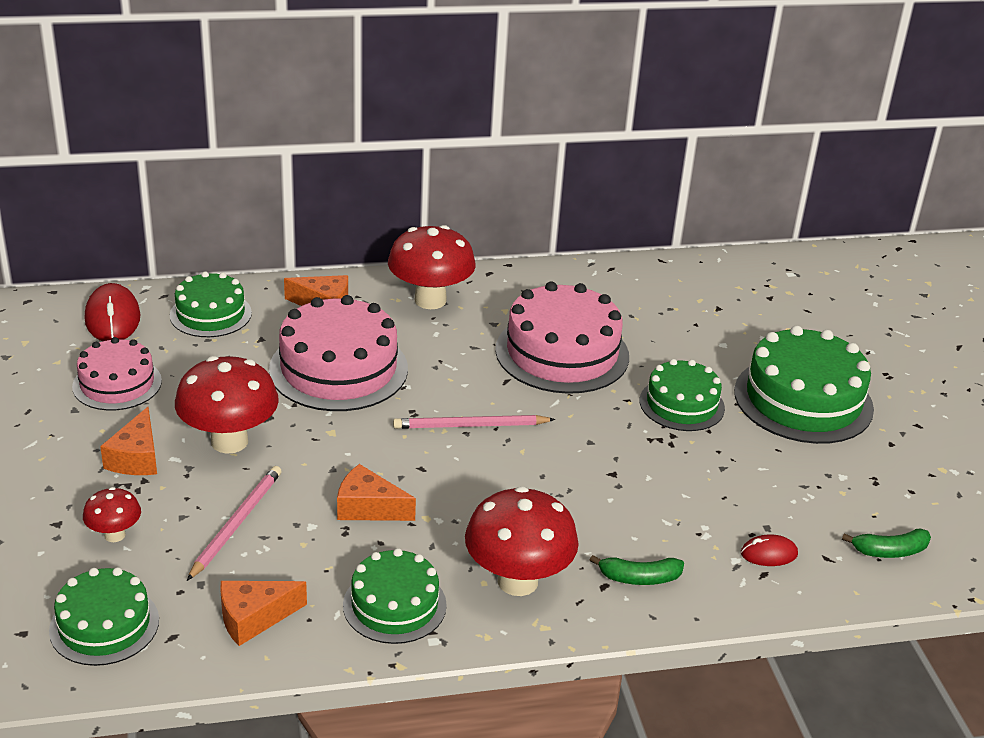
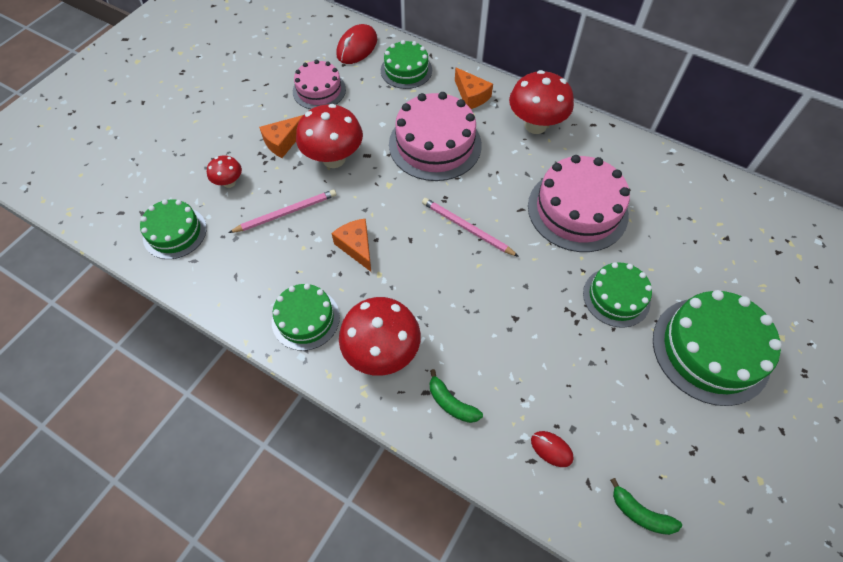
camera: 45 degrees right, 25 degrees up
(254, 618) = (236, 276): orange cheese -> none

